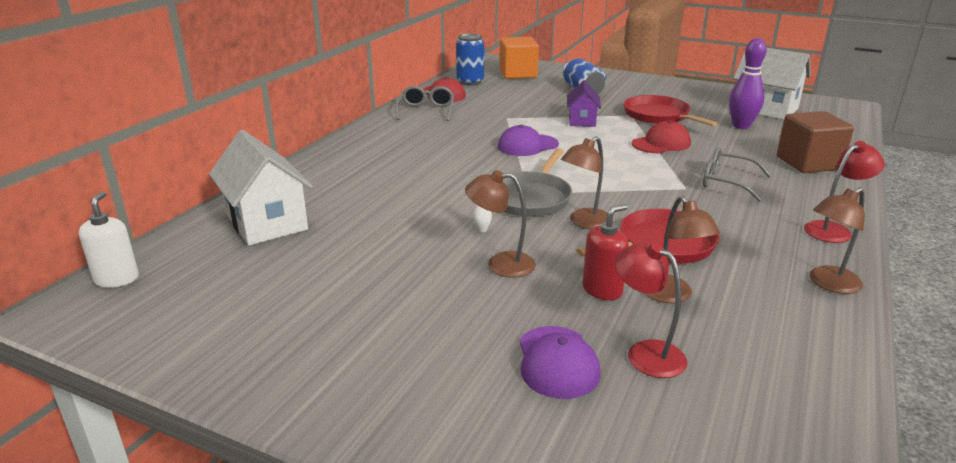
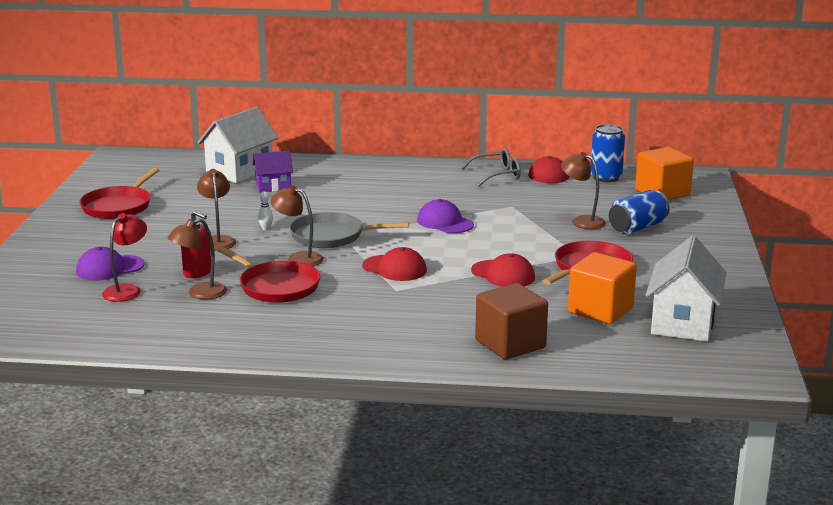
camera: 70 degrees right, 5 degrees down
(117, 279) = (153, 157): white soap dispenser -> none
(304, 331) = (118, 206): none -> red pan
(582, 121) = (536, 236): purple house -> purple house (273, 186)
(632, 181) = (394, 268): none -> red cap
(726, 182) = (423, 306): grey glasses -> none
(741, 126) = (600, 310): purple bowling pin -> orange cube
(828, 284) = (244, 346): brown lamp -> brown lamp (582, 221)
(833, 230) = (346, 351): red lamp -> none

